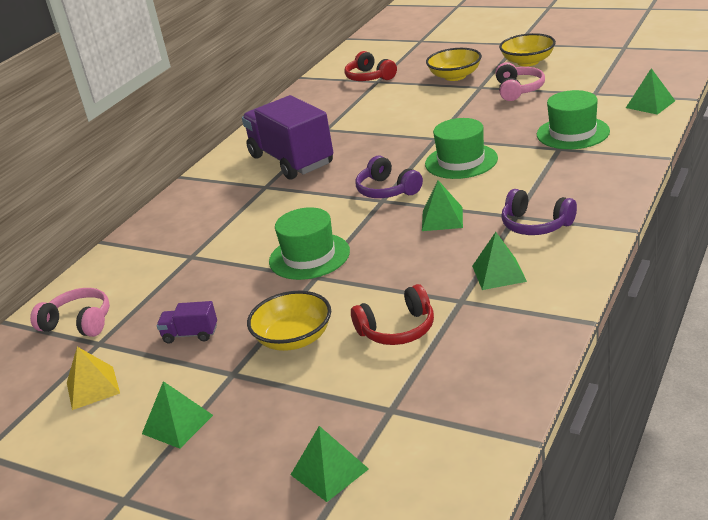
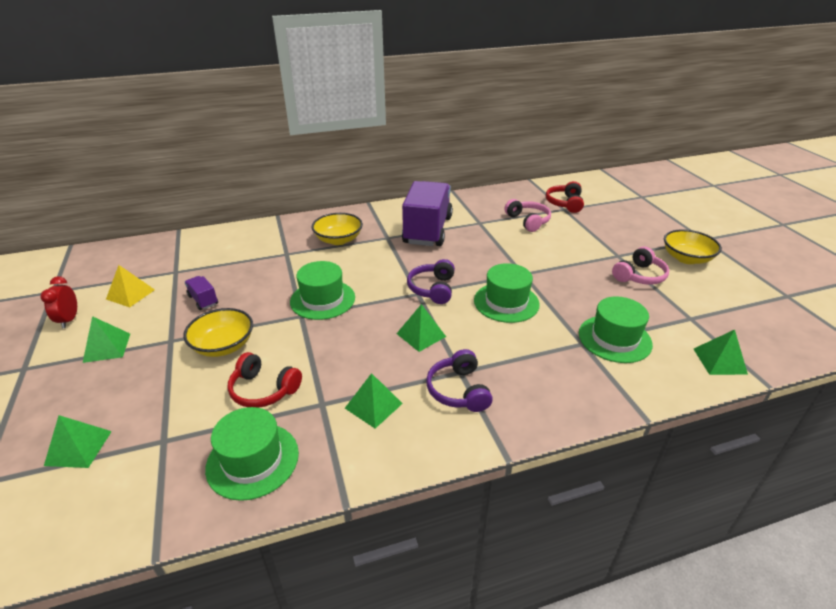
camera: 40 degrees right, 5 degrees up
(72, 447) = (69, 320): none -> red clock
(78, 323) = (191, 253): pink headphones -> pink headphones (528, 221)
(455, 76) = (616, 236): yellow bowl -> yellow bowl (338, 240)
(484, 359) = (253, 460): none -> green hat

